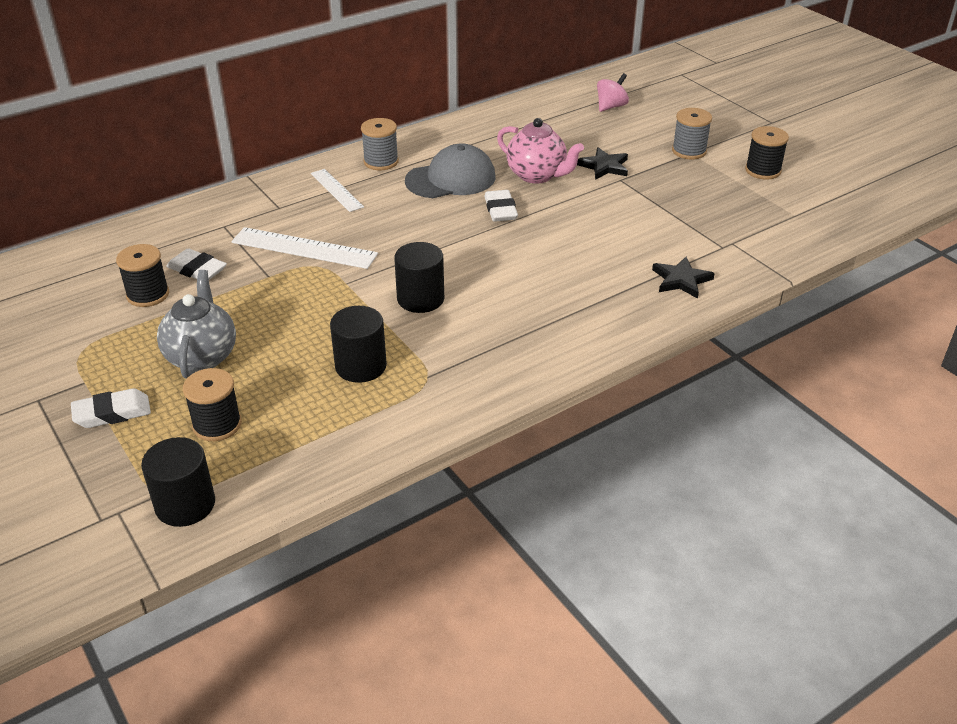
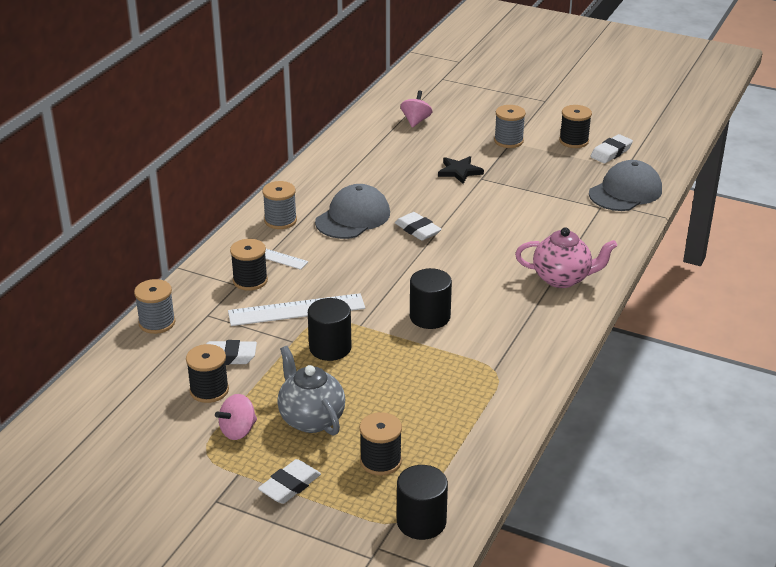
camera: 30 degrees left, 5 degrees down
(129, 342) = (238, 431): none -> pink spinning top
(175, 218) = (157, 323): none -> grey spool
(294, 207) = (250, 280): none -> black spool
(361, 366) = (439, 380): black cylinder -> black cylinder (330, 348)
(537, 175) = (416, 194): pink teapot -> pink teapot (562, 278)
(681, 280) = (596, 240): black star -> none
(769, 239) = (625, 192): none -> grey cap
(794, 194) = (611, 152): none -> white eraser

